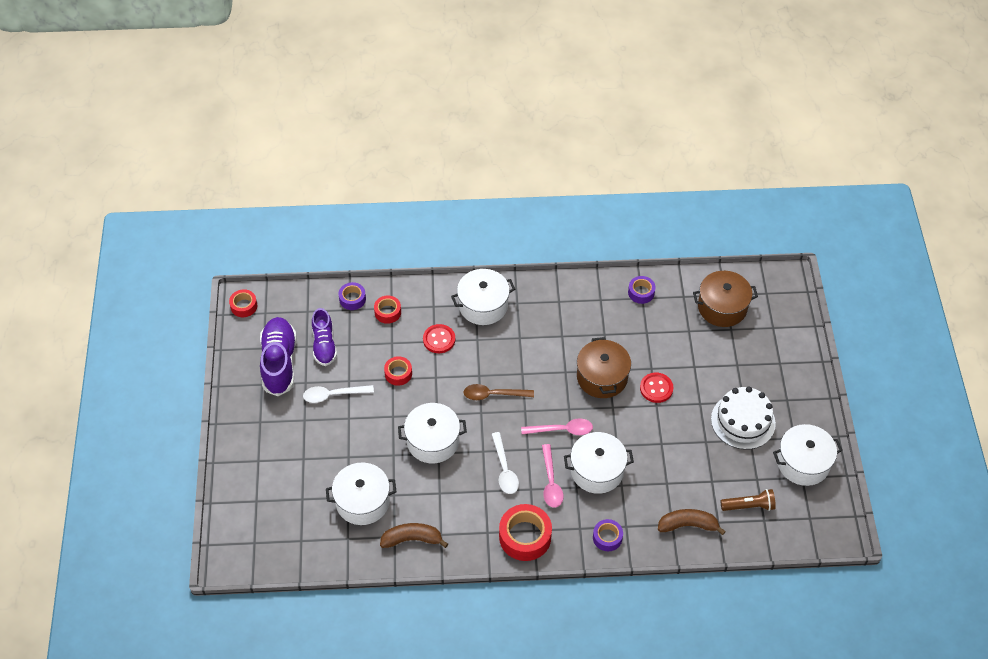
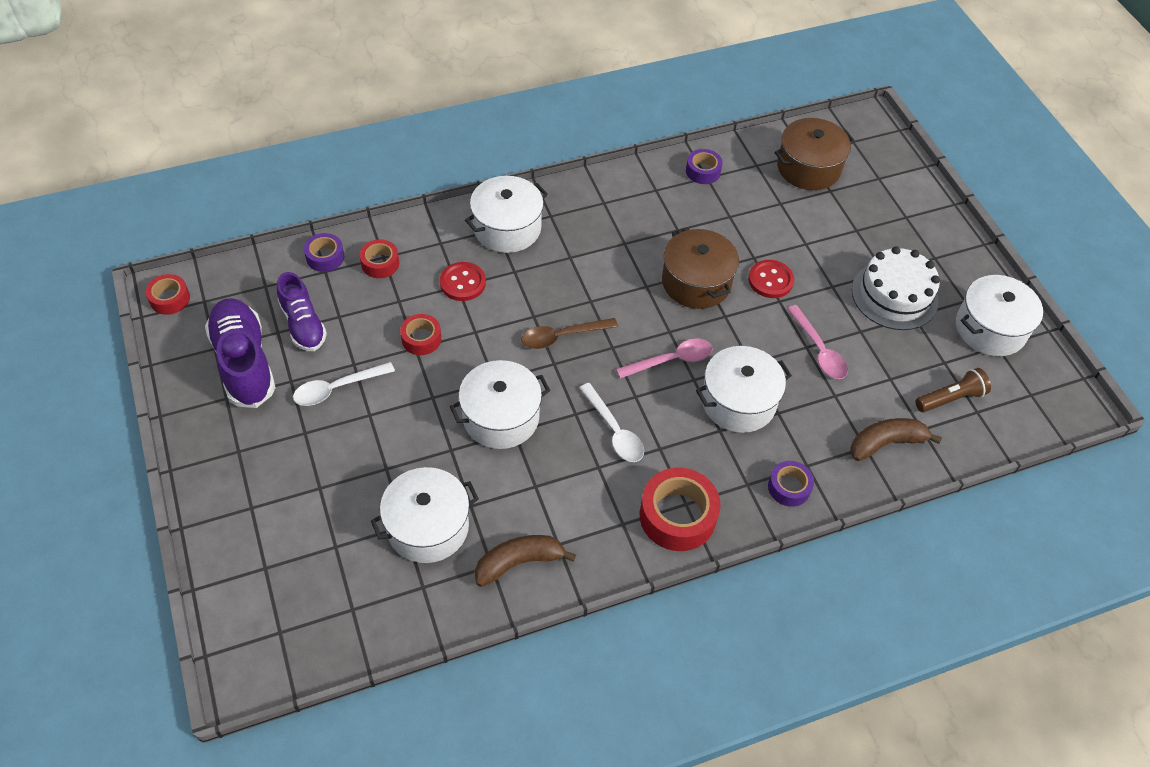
camera: 20 degrees left, 0 degrees up
(551, 482) = (684, 432): pink spoon -> pink spoon (819, 350)

